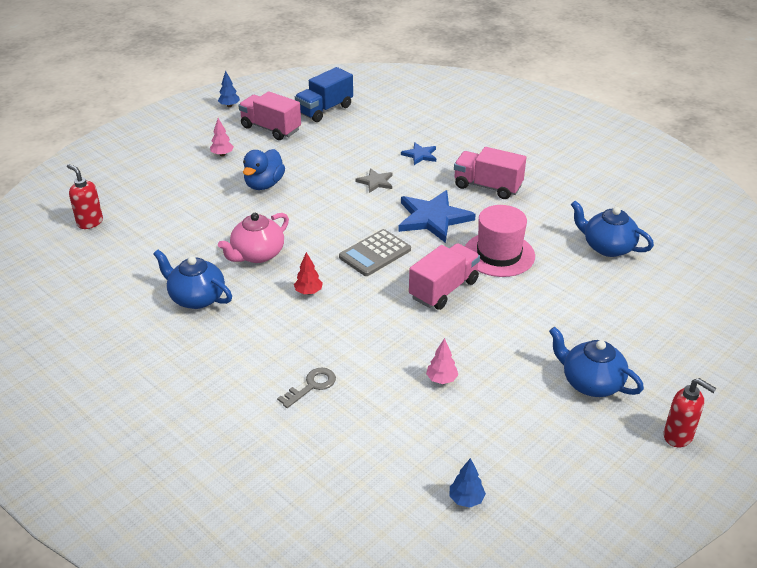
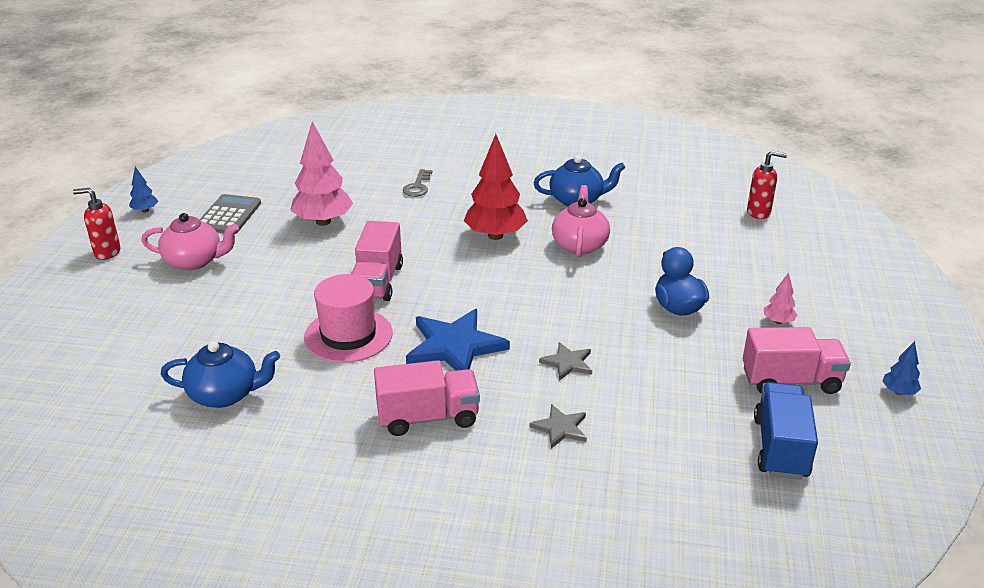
camera: 145 degrees right, 5 degrees down
(308, 292) = (495, 235): red tree -> red tree, size x2.16
(375, 253) = (475, 287): grey calculator -> grey calculator (229, 215)
(420, 155) = (560, 428): blue star -> grey star
(441, 379) = (323, 221): pink tree -> pink tree, size x2.16
(466, 499) = (257, 174): blue tree -> blue tree (145, 210)
(590, 382) = (194, 261): blue teapot -> pink teapot

